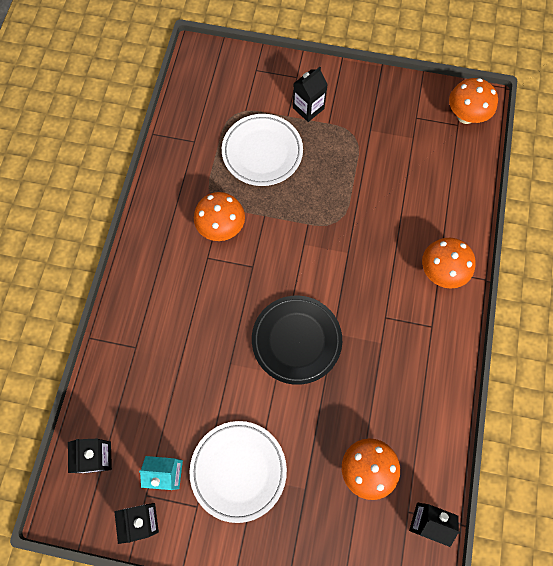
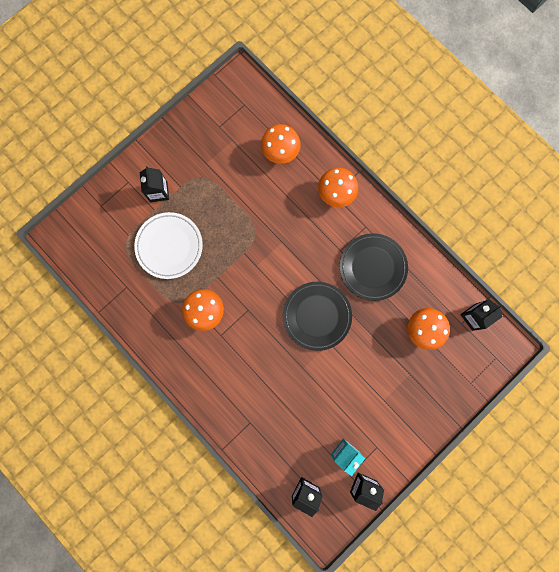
camera: 55 degrees left, 10 degrees up
(238, 470) = (372, 407): white plate -> none
(393, 364) = (372, 267): none -> black plate
(465, 116) = (242, 95): orange mushroom -> orange mushroom (280, 152)

